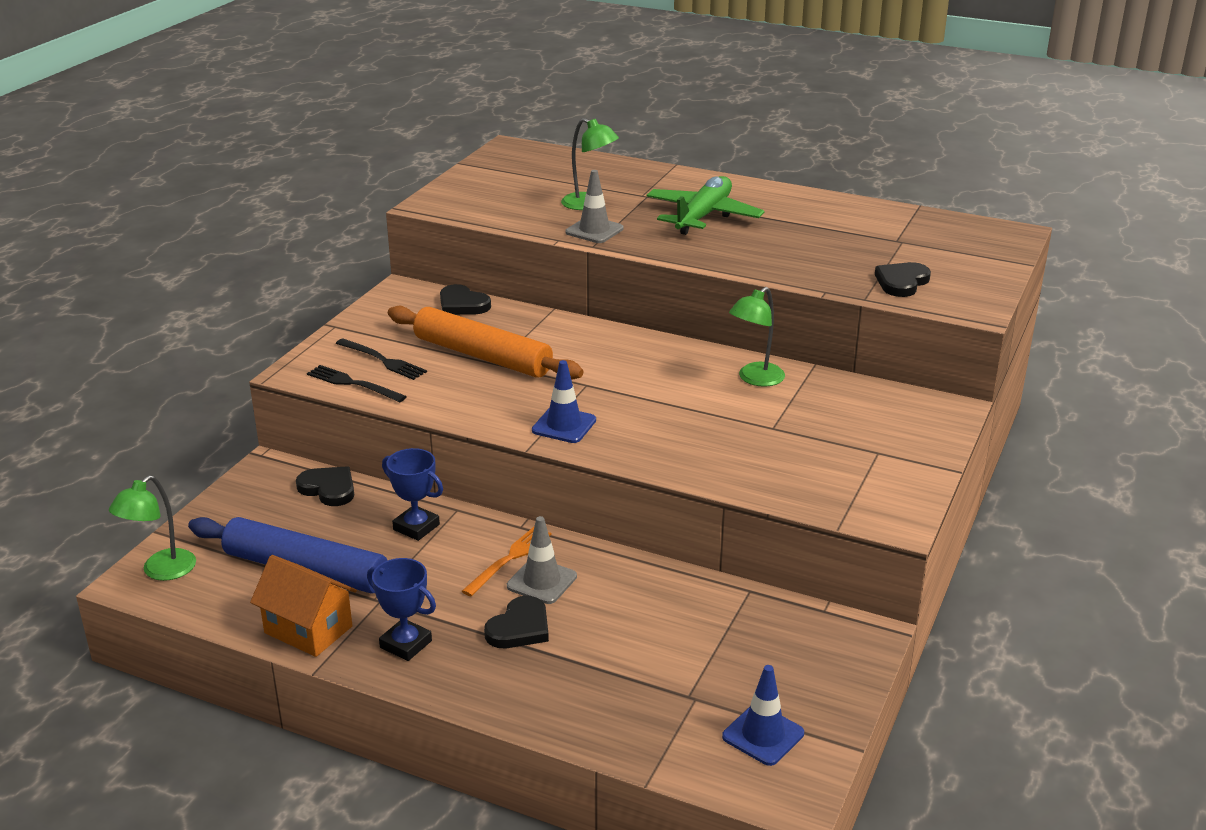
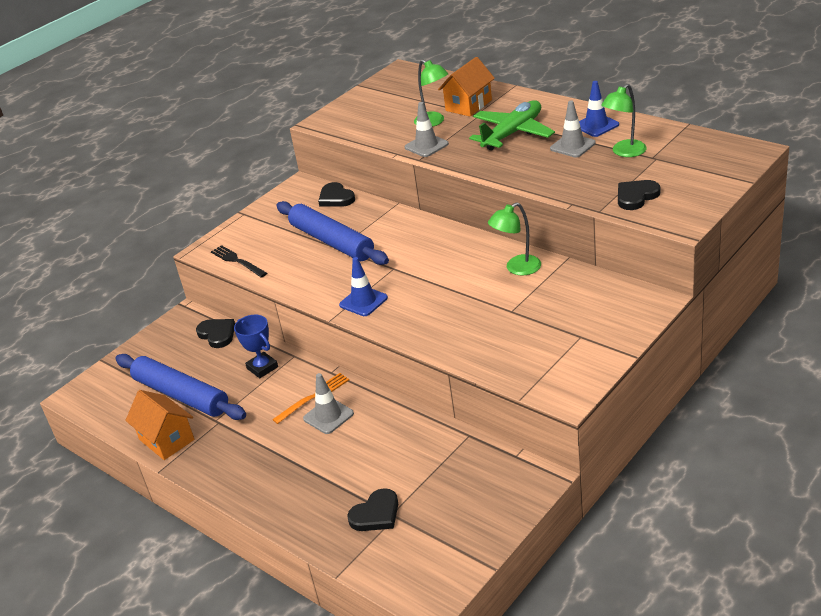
camera: 20 degrees right, 5 degrees up
(161, 571) = (94, 389): green lamp -> green lamp (624, 152)
(383, 360) = (264, 243): black fork -> none
(406, 644) = (222, 456): blue trophy -> none
(482, 356) = (332, 241): orange rolling pin -> blue rolling pin
(519, 627) = (300, 450): black heart -> black heart (376, 514)
(626, 186) = (468, 105): none -> orange house
(763, 735) = (430, 549): blue traffic cone -> blue traffic cone (596, 125)
(789, 229) = (572, 146): none -> grey traffic cone

